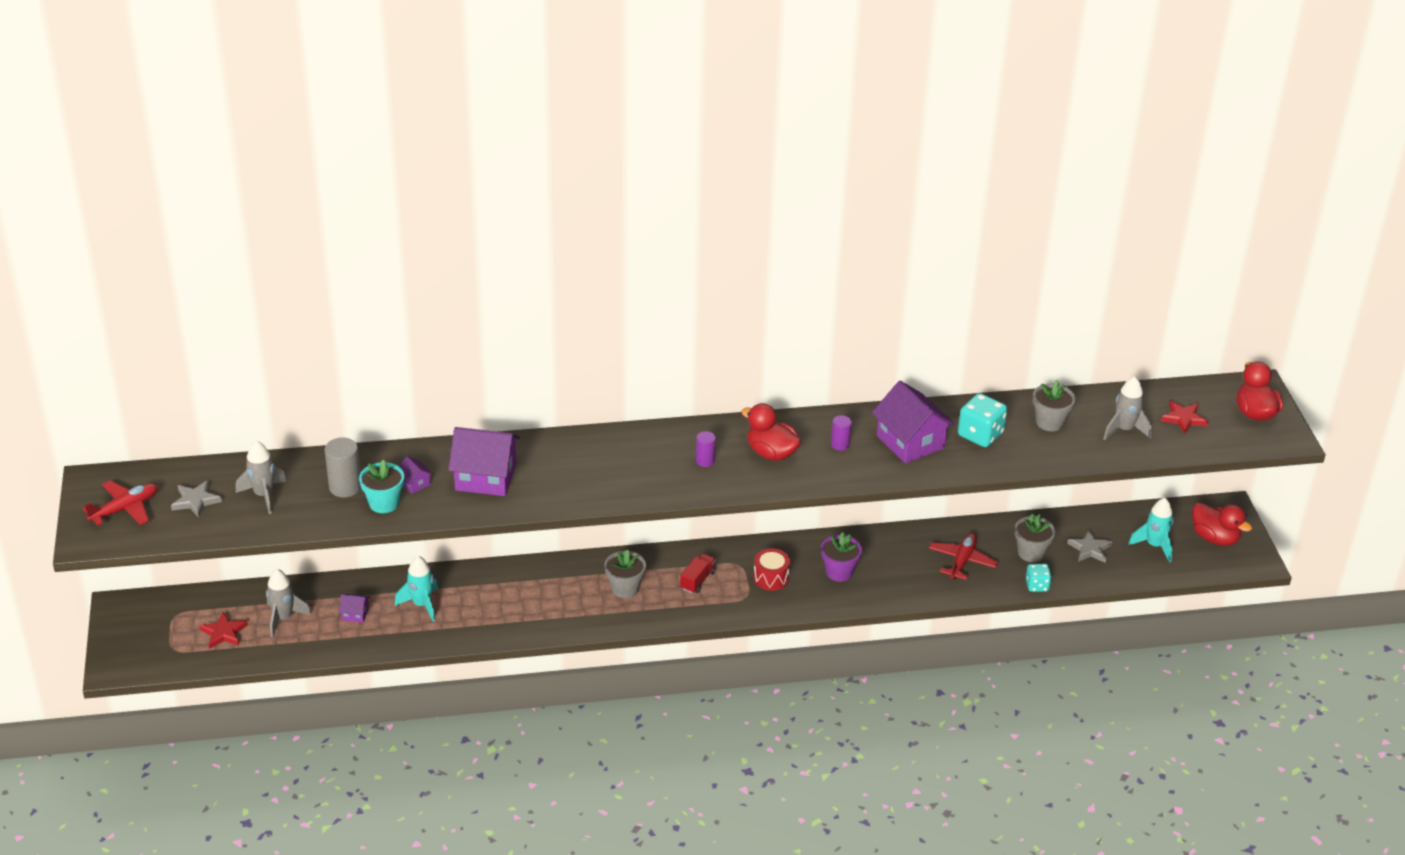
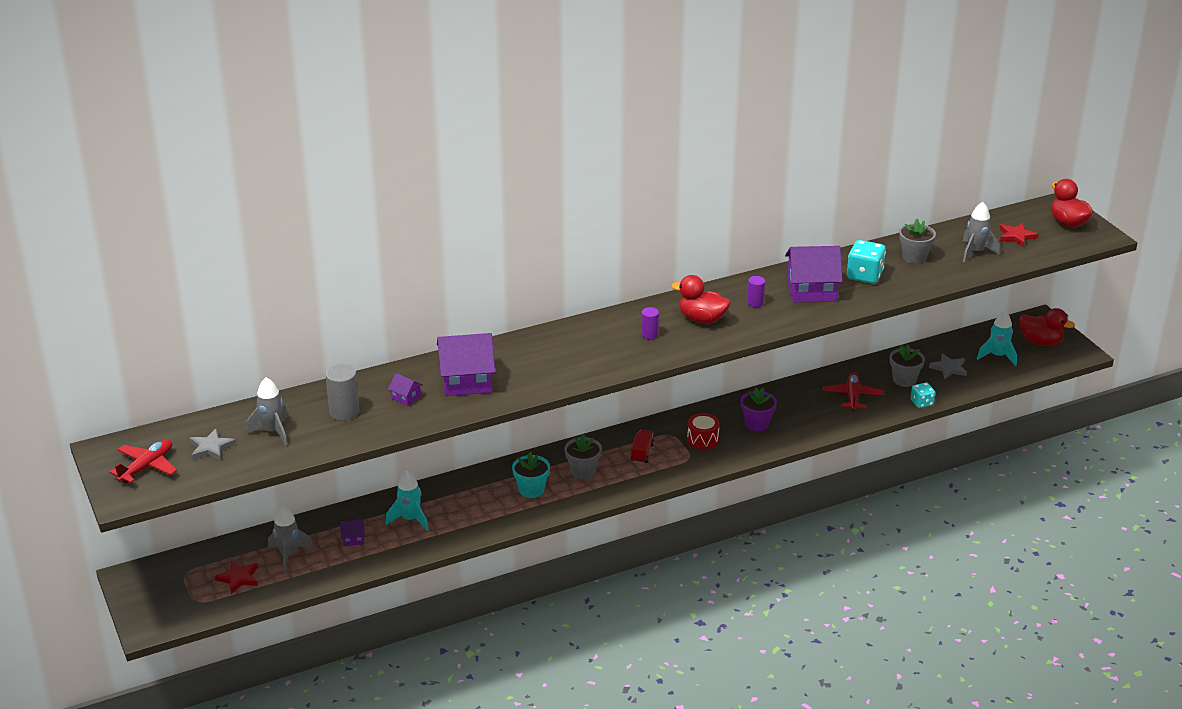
camera: 15 degrees left, 5 degrees down
(384, 503) = (386, 418): turquoise flower pot -> turquoise flower pot (531, 490)
(910, 442) = (811, 290): purple house -> purple house turned 45 degrees counterclockwise

